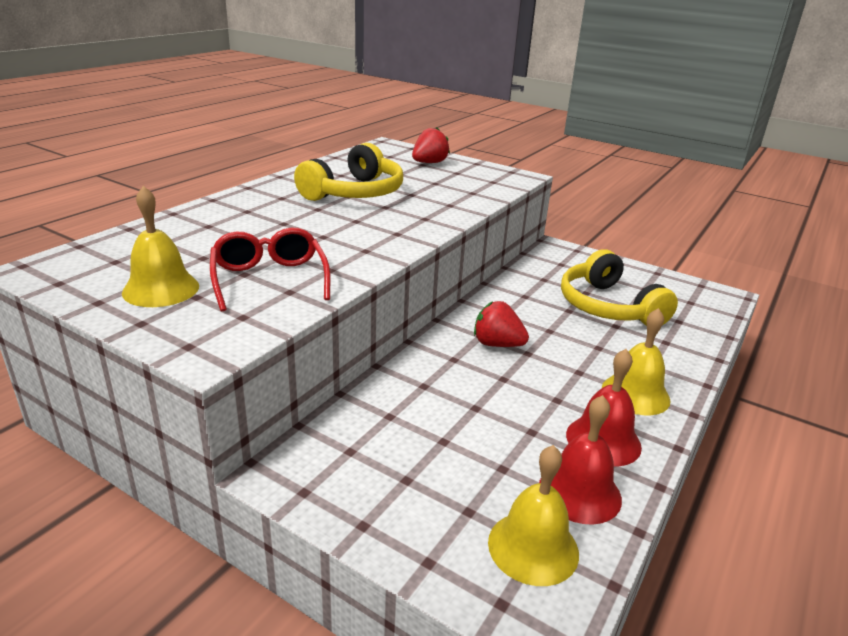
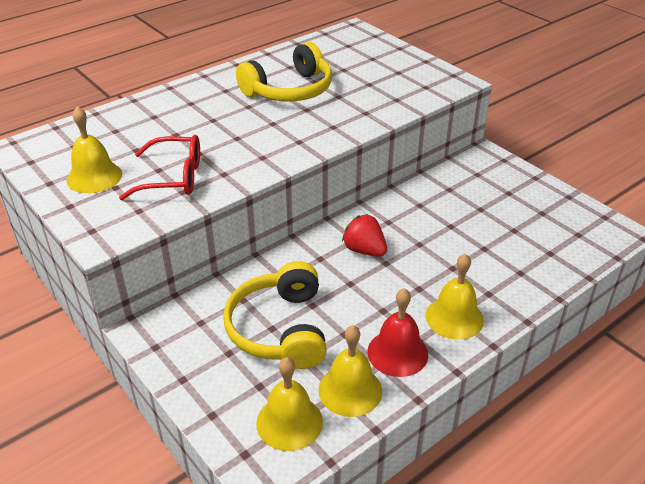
camera: 20 degrees right, 10 degrees up
(269, 279) = (173, 177): red glasses -> red glasses turned 90 degrees clockwise
(429, 163) = (379, 57): red strawberry -> none
(579, 492) = (350, 390): red bell -> yellow bell
(608, 306) = (491, 227): yellow headphones -> yellow headphones (280, 329)

